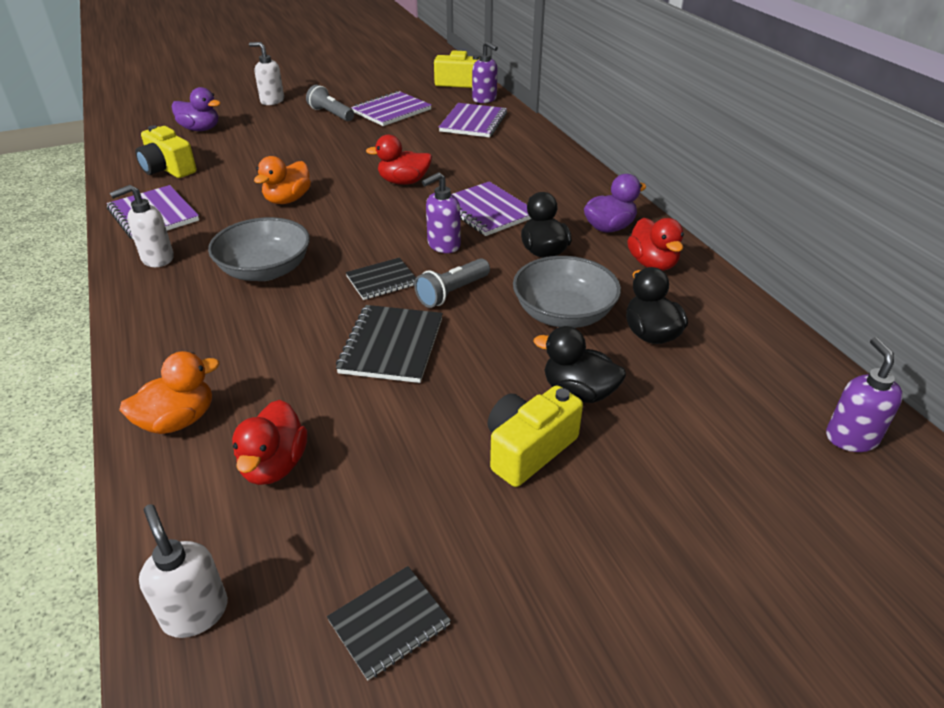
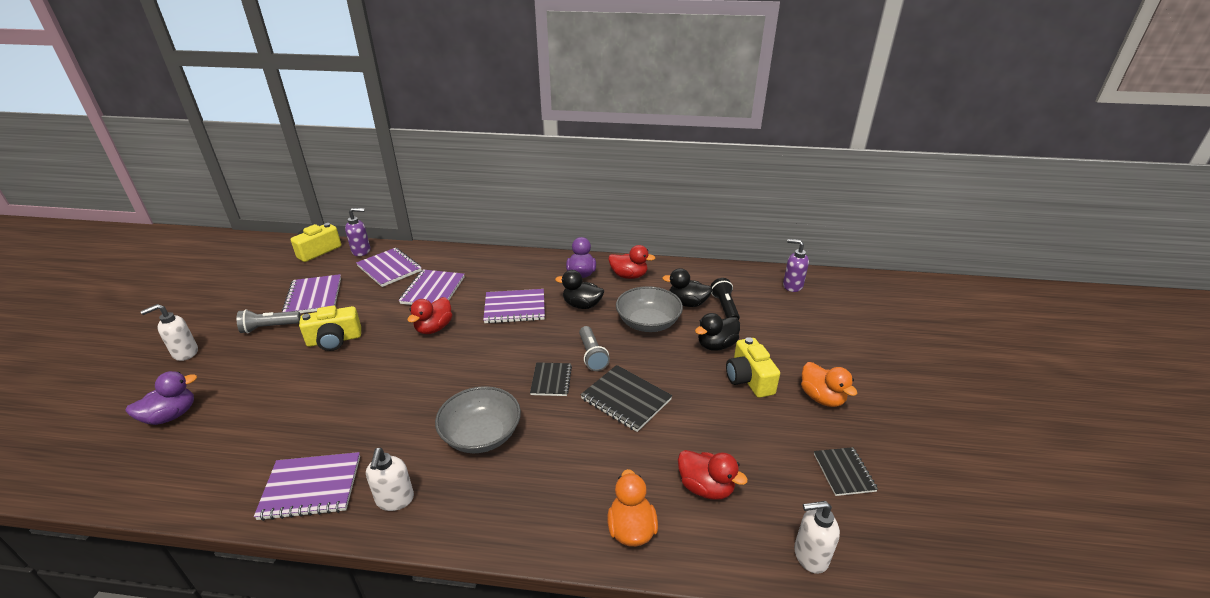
camera: 60 degrees left, 5 degrees down
(168, 169) = (227, 458): yellow camera -> yellow camera (334, 340)
(288, 200) = (388, 394): orange duck -> orange duck (821, 398)
(443, 245) = (536, 340): purple soap dispenser -> none
(464, 156) = (433, 290): none -> purple notebook
(684, 374) = (725, 307): none -> black flashlight

